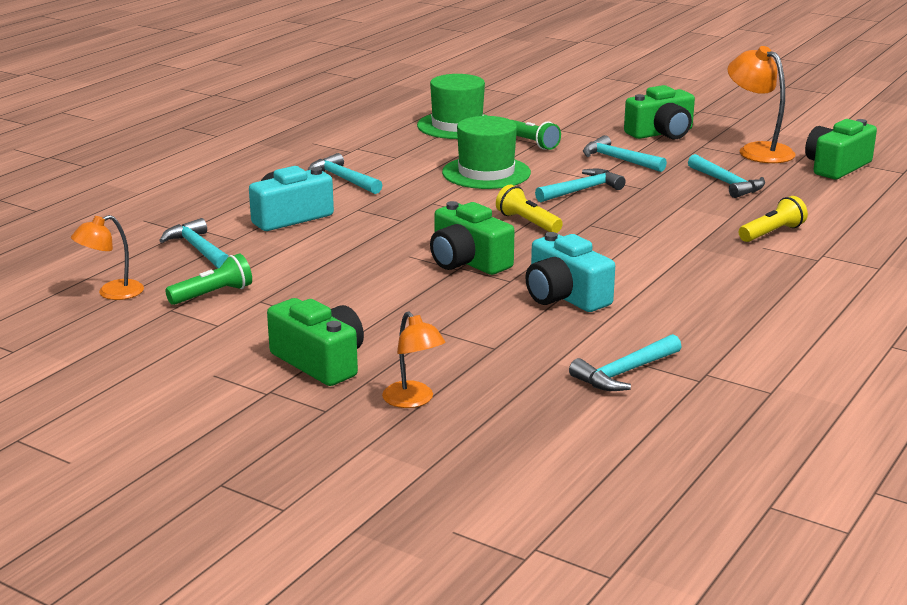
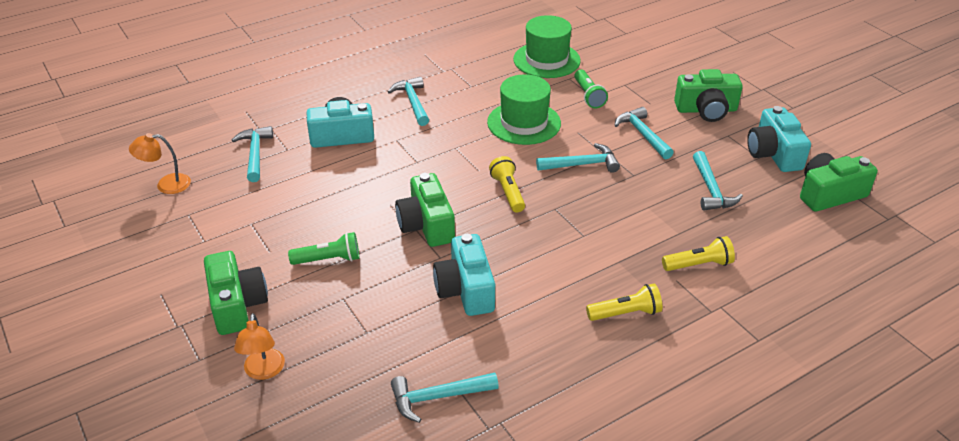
camera: 25 degrees right, 15 degrees up
(213, 294) = (226, 206): green flashlight -> green flashlight (329, 259)
(741, 277) = (625, 313): none -> yellow flashlight
(757, 150) = (773, 153): orange lamp -> turquoise camera

